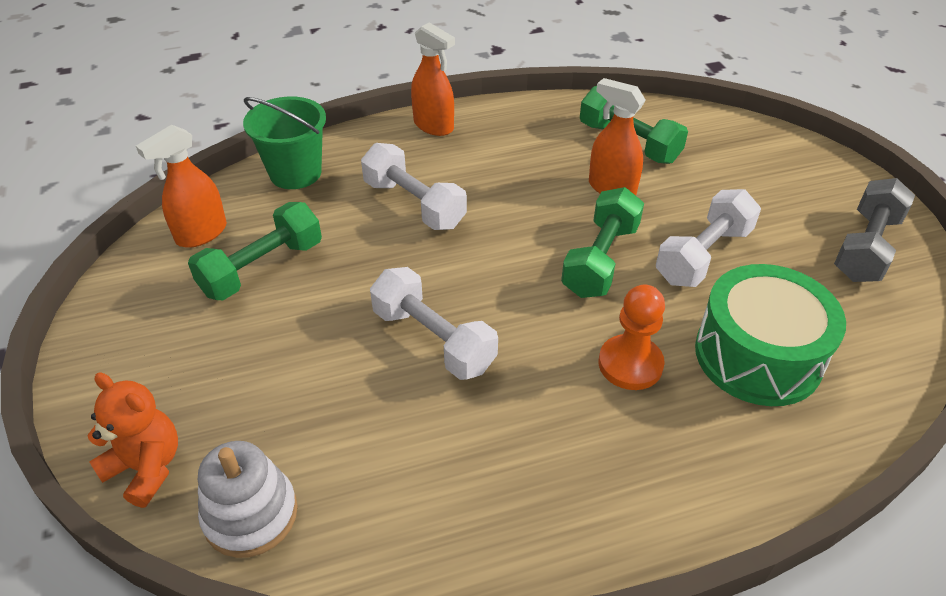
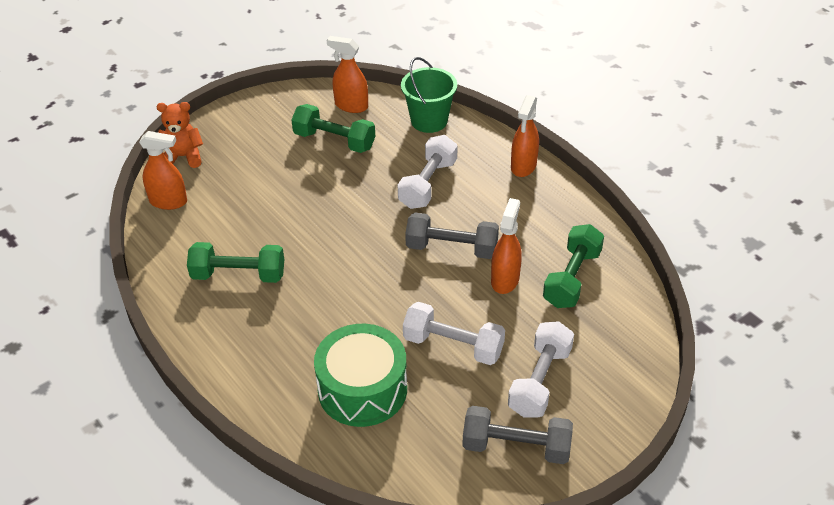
camera: 70 degrees right, 0 degrees up
(146, 467) = (183, 157): orange teddy bear -> orange teddy bear turned 105 degrees counterclockwise
(250, 514) = (168, 201): white stacking toy -> orange spray bottle
(433, 340) = (309, 230): white dumbbell -> white dumbbell (539, 381)
(540, 214) = (451, 248): none -> grey dumbbell
(600, 260) = (419, 290): green dumbbell -> green dumbbell (238, 275)
(630, 364) = (327, 324): orange pawn -> none

